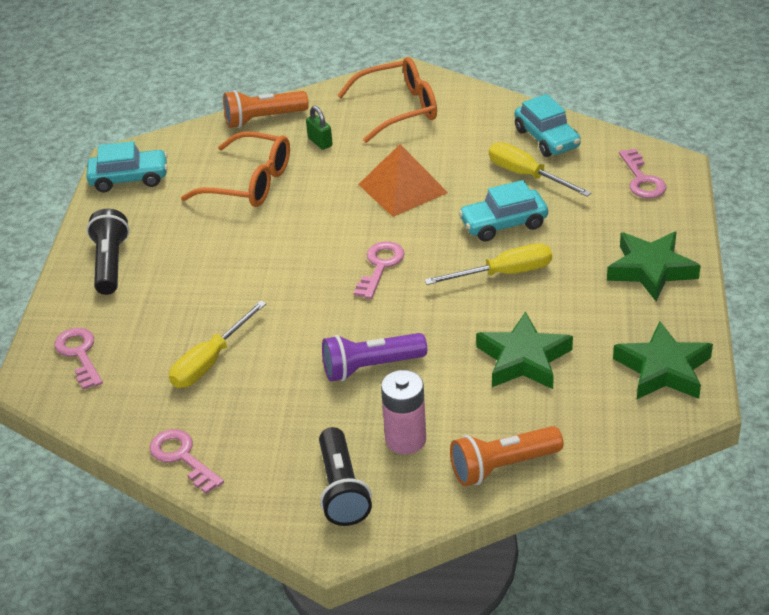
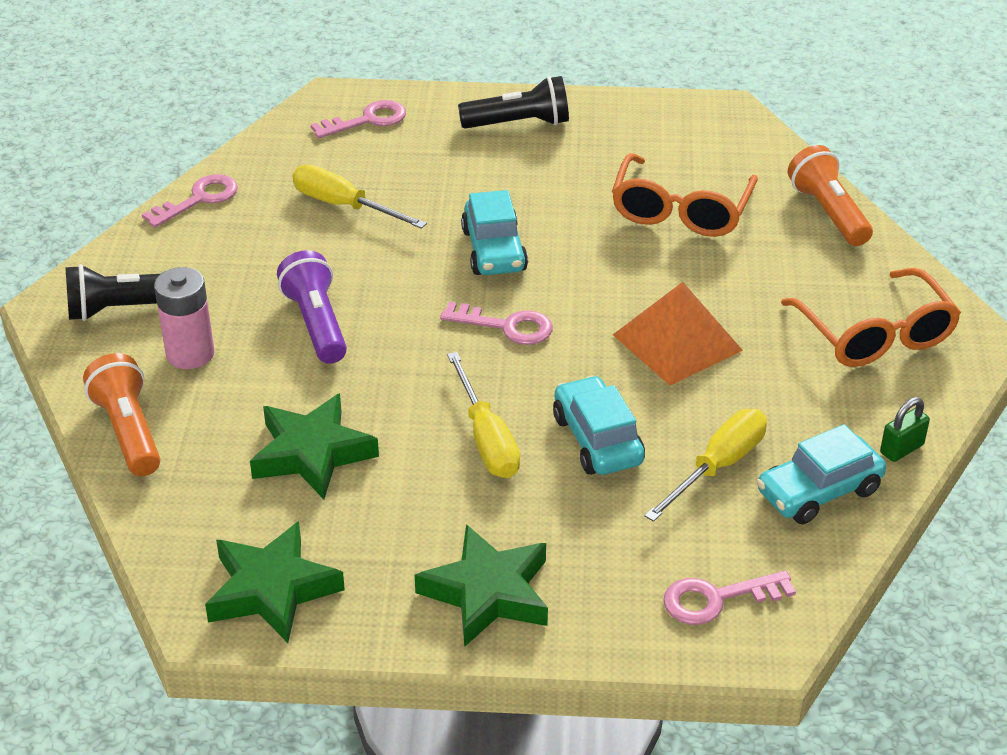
camera: 85 degrees right, 0 degrees up
(129, 179) = (683, 120): turquoise car -> turquoise car (494, 250)
(320, 142) = (780, 264): green padlock -> green padlock (901, 449)

